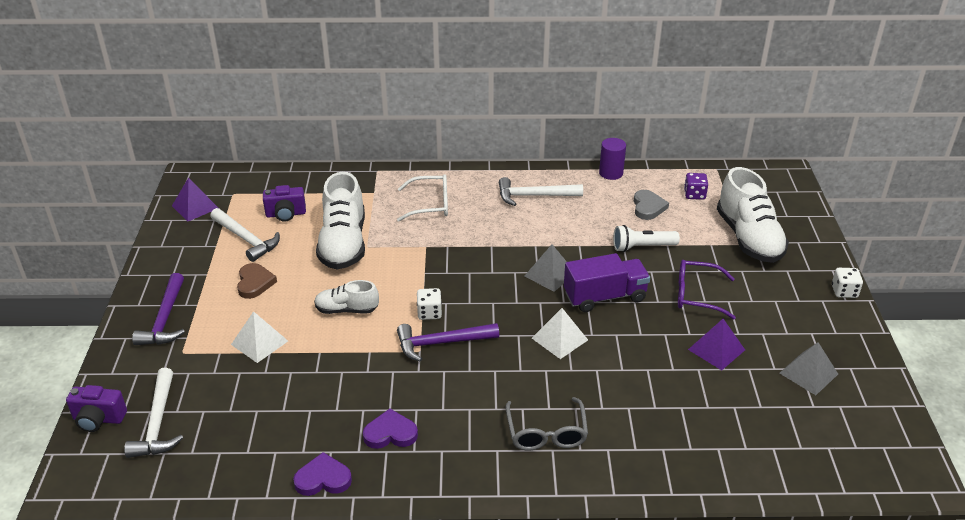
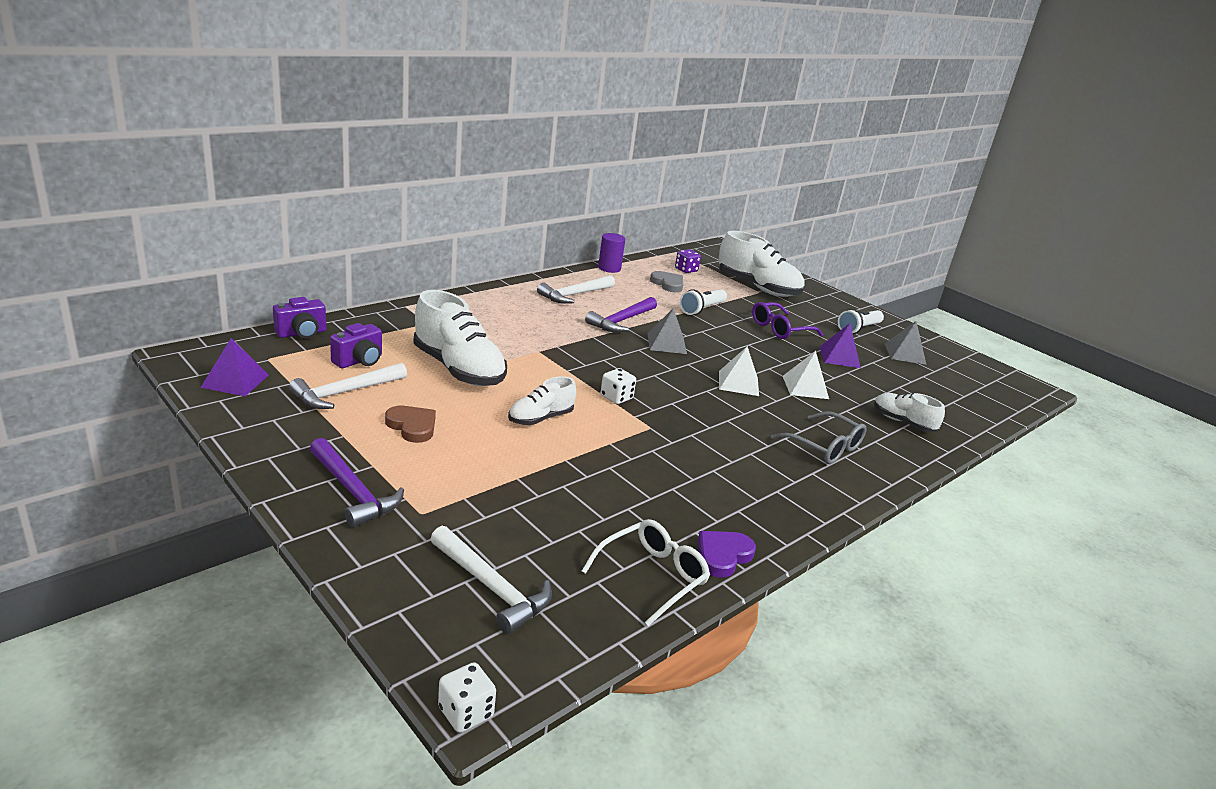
camera: 45 degrees left, 10 degrees down
(98, 419) = (413, 617): purple camera -> purple camera (302, 333)
(246, 239) = (345, 393): white hammer -> white hammer turned 135 degrees clockwise
(259, 342) = (494, 473): white pyramid -> white pyramid (805, 387)
(390, 433) = (721, 496): purple heart -> none
(430, 205) = (496, 320): white glasses -> white glasses (652, 576)
(441, 343) = (659, 415): purple hammer -> purple hammer (621, 321)
(604, 297) = (726, 347): purple truck -> none
(670, 444) = (902, 422): none -> white shoe
(797, 325) = (858, 329): none -> white flashlight
(844, 291) = (852, 304): white dice -> white dice (465, 712)

